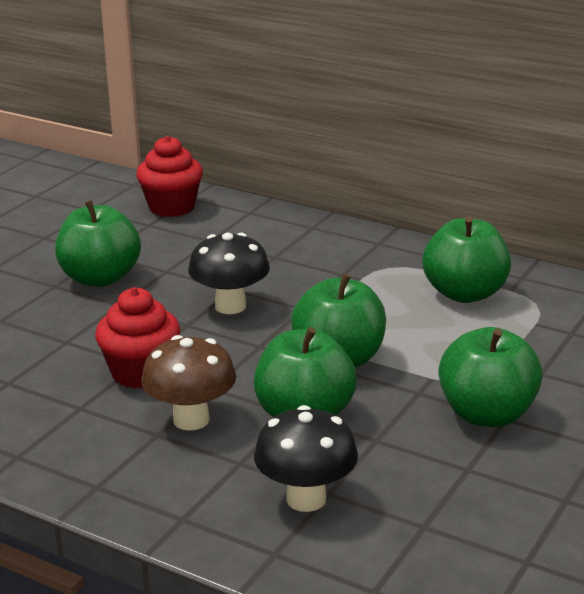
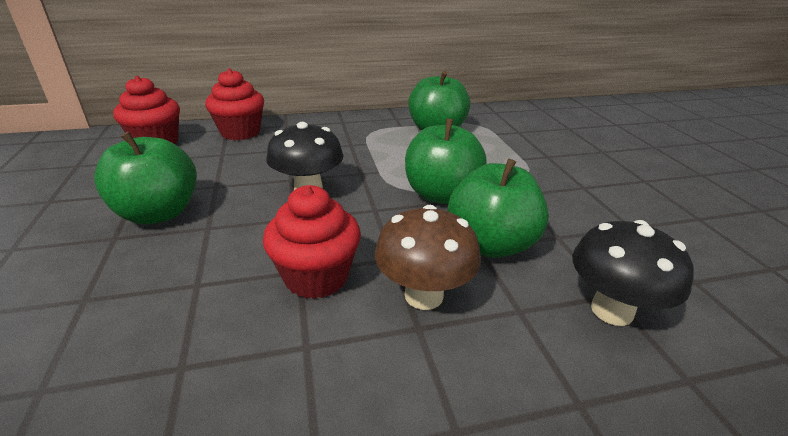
camera: 45 degrees left, 5 degrees up
(256, 220) = (240, 132): none -> red cupcake
(487, 414) = (573, 189): green apple -> none

